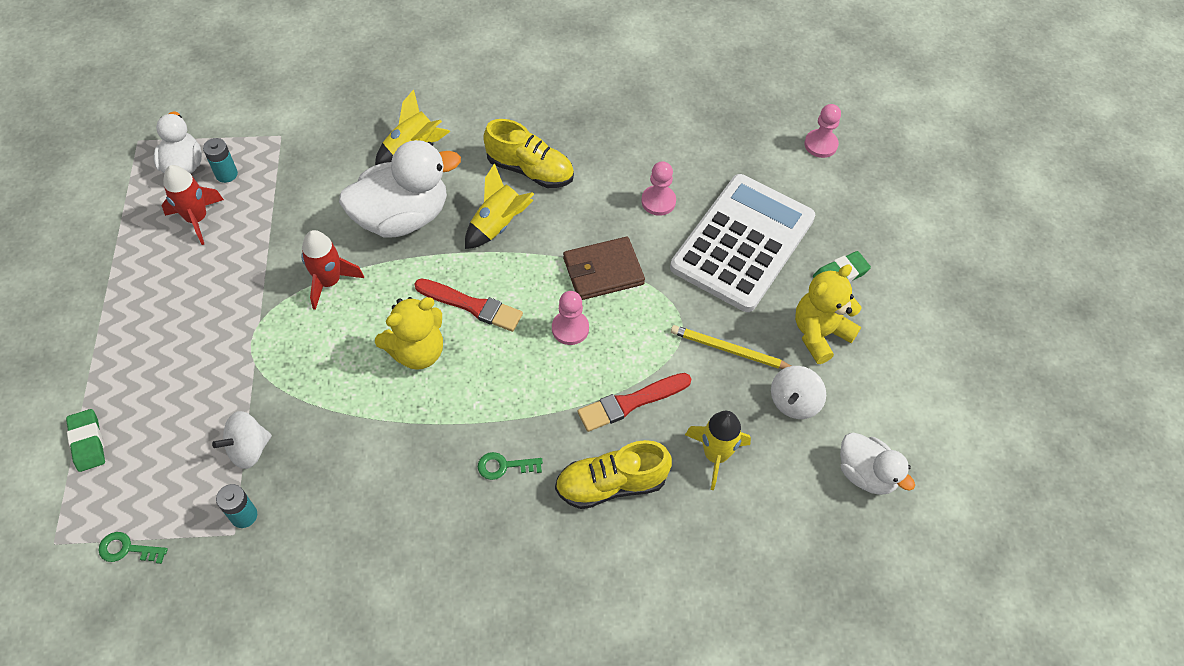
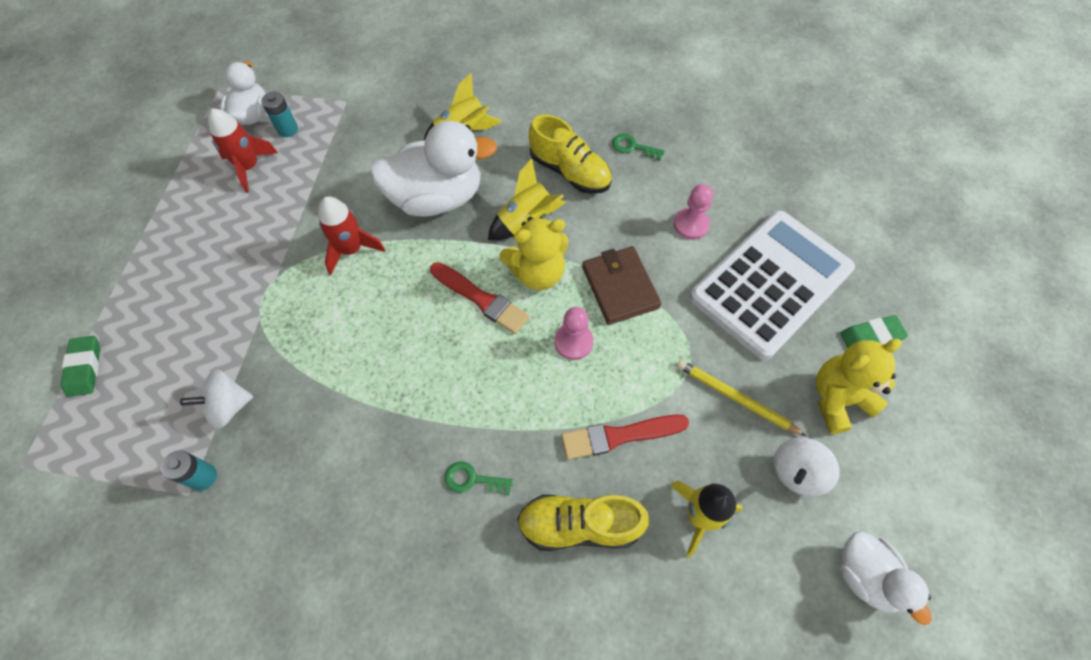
camera: 15 degrees right, 5 degrees up
(127, 549) = (84, 488): green key -> green key (633, 147)
(417, 351) = (416, 337): yellow teddy bear -> yellow teddy bear (537, 273)
(603, 271) = (620, 287): brown wallet -> brown wallet turned 75 degrees clockwise
(820, 144) = (871, 194): pink pawn -> none

